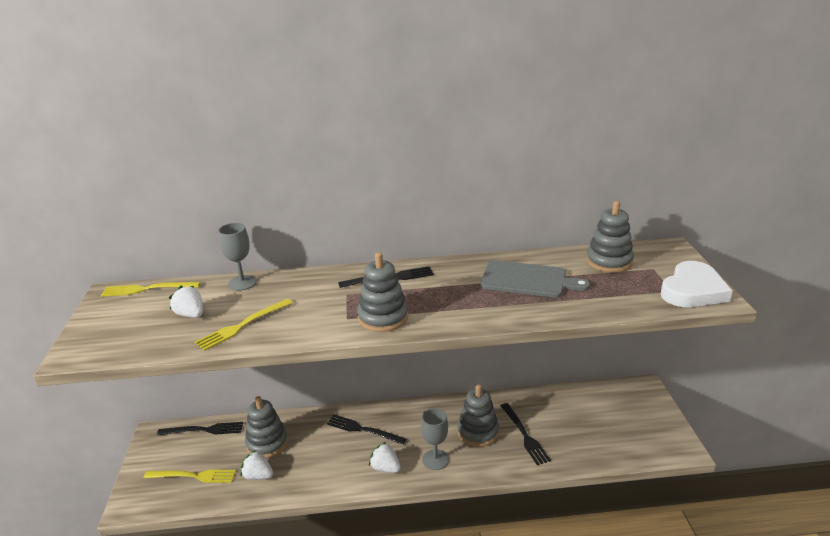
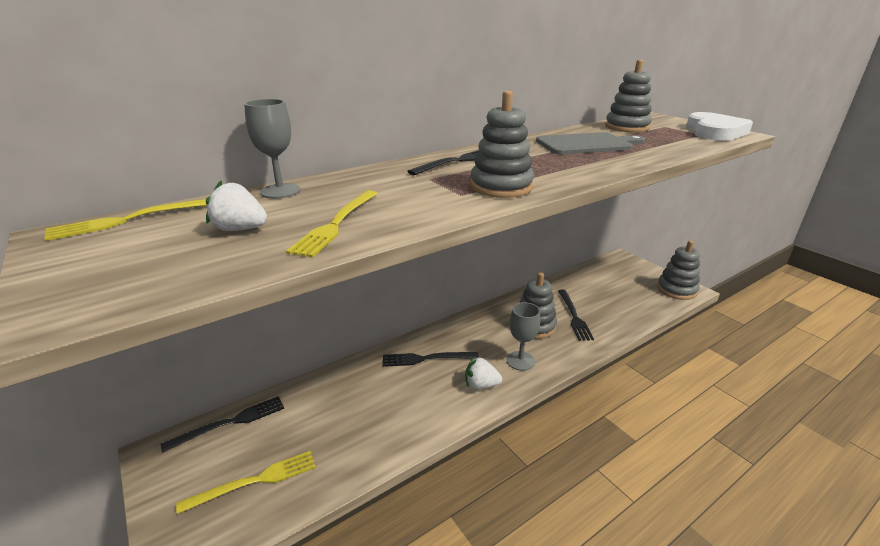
camera: 30 degrees left, 0 degrees up
(258, 476) = (345, 446): white strawberry -> none
(267, 443) = (328, 408): grey stacking toy -> grey stacking toy (676, 290)
(524, 435) = (574, 316): black fork -> black fork turned 45 degrees clockwise

